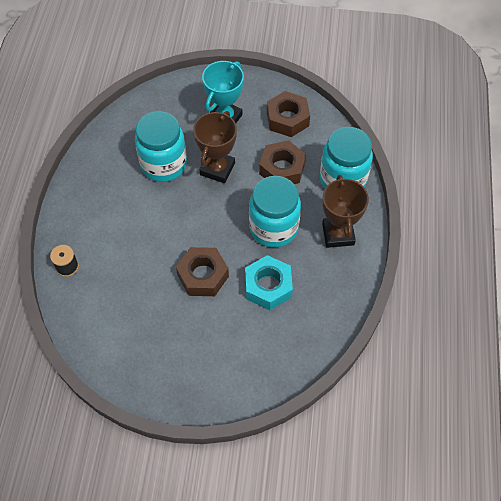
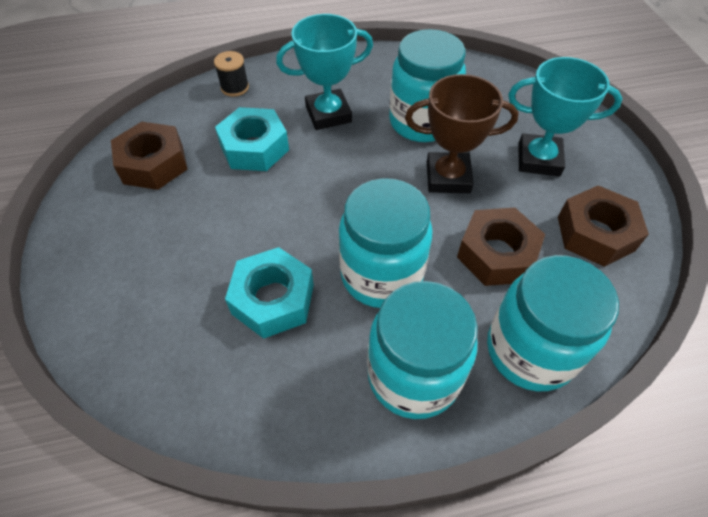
camera: 70 degrees right, 5 degrees down
(128, 215) = (328, 114): none -> turquoise trophy
(139, 268) = (254, 147): none -> turquoise nut
(203, 275) = (265, 214): brown nut -> brown nut (153, 164)
(338, 234) = (413, 375): brown trophy -> turquoise jar

